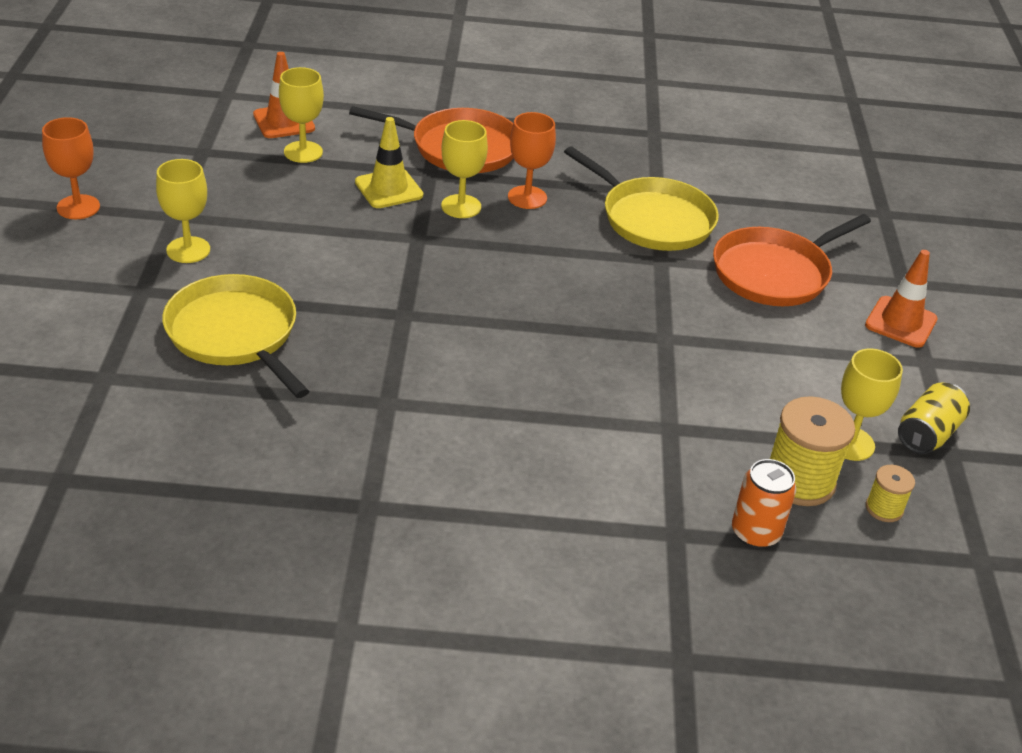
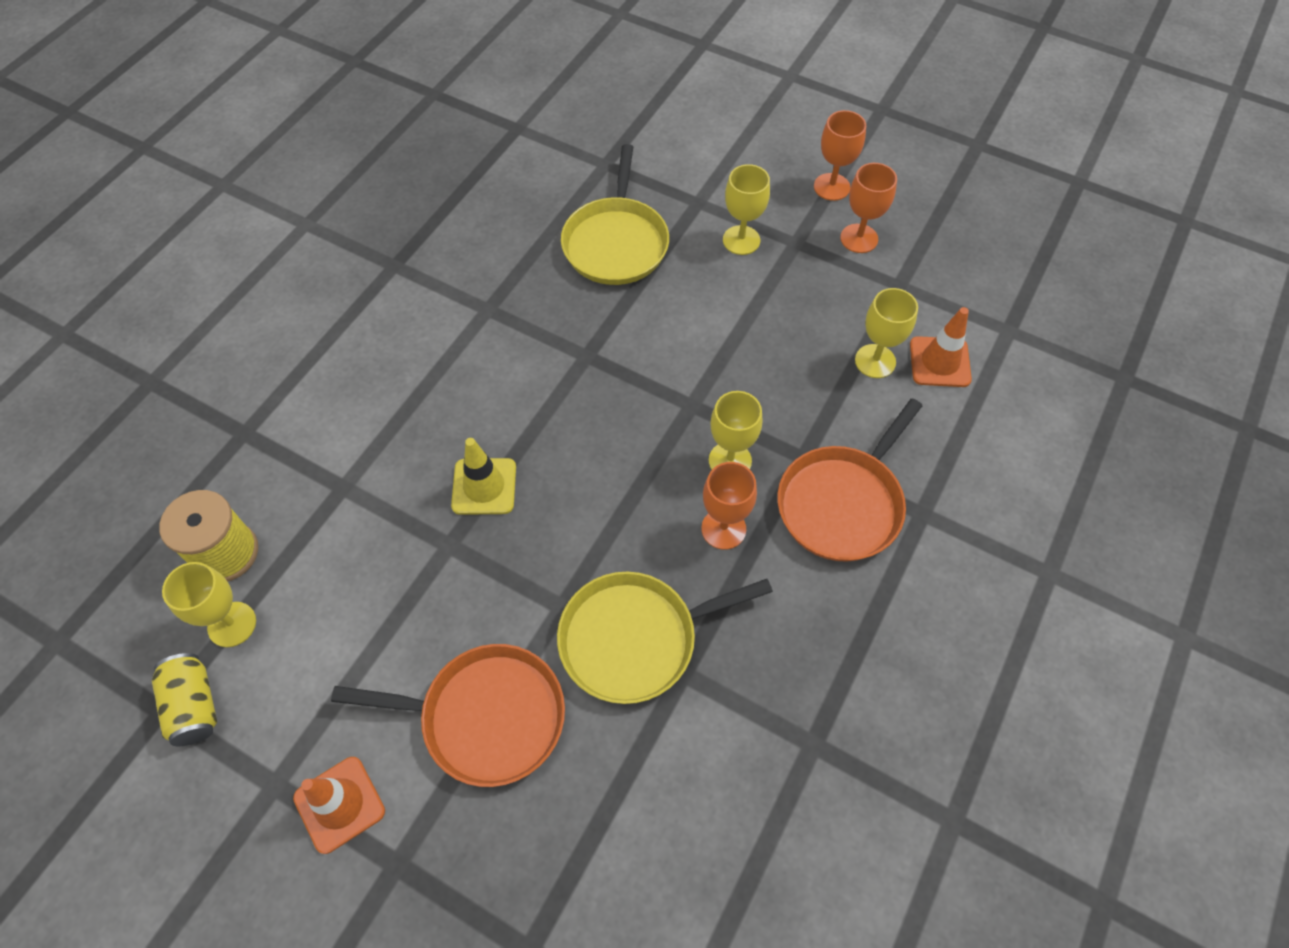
camera: 120 degrees right, 20 degrees up
(150, 180) = (859, 238): none -> orange goblet
(235, 334) = (616, 242): yellow pan -> yellow pan turned 105 degrees clockwise
(389, 189) = (783, 410): yellow traffic cone -> yellow traffic cone (484, 486)
(755, 533) = (204, 487): orange can -> none
(775, 272) = (485, 717): orange pan -> orange pan turned 105 degrees clockwise
(884, 508) = (154, 601): yellow spool -> none

